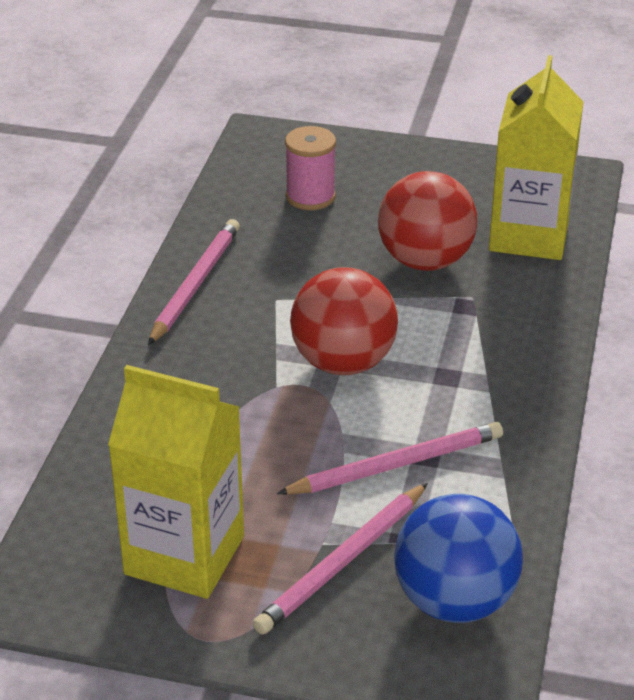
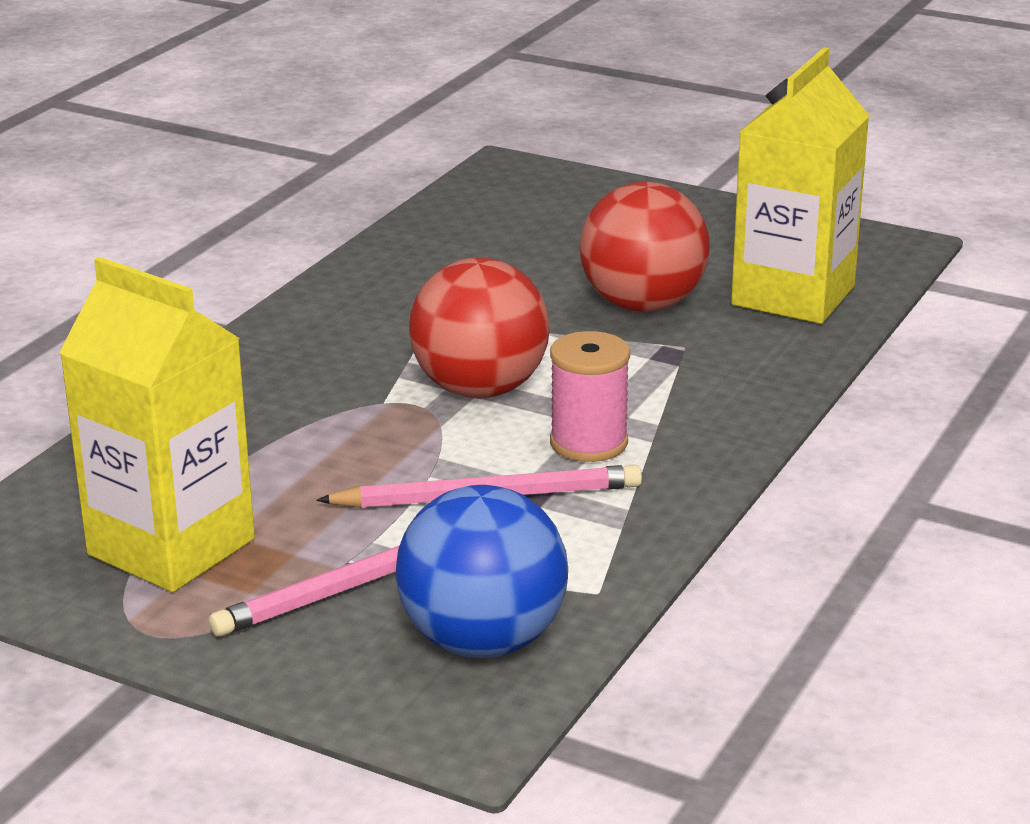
camera: 15 degrees right, 10 degrees down
(195, 284) = (342, 295): pink pencil -> none
(310, 197) = (533, 230): pink spool -> pink spool (589, 443)

